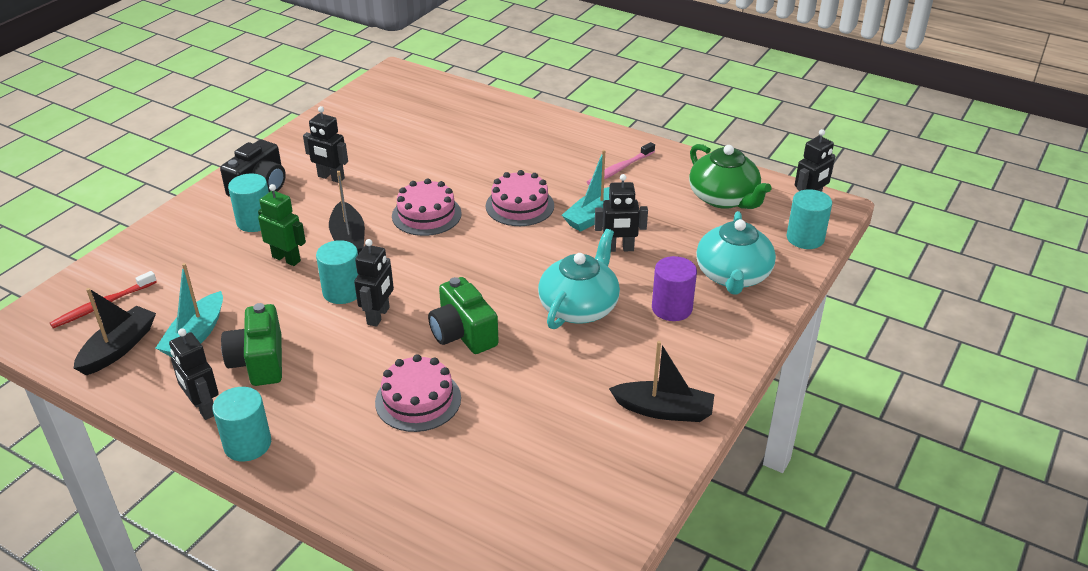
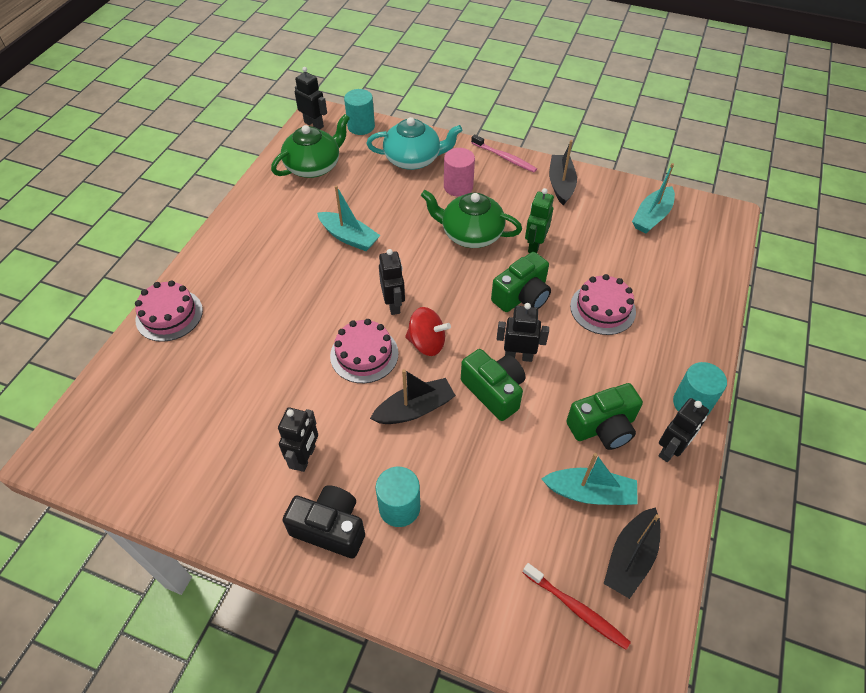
camera: 100 degrees left, 15 degrees up
(119, 348) = (630, 558): black boat -> black boat turned 75 degrees counterclockwise
(286, 259) = (457, 454): green robot -> green robot (534, 245)
(342, 291) = (494, 391): turquoise cylinder -> green camera
(423, 255) = (427, 343): none -> red spinning top
(520, 206) = (340, 288): pink cake -> pink cake (169, 315)
(574, 499) = (652, 217): none -> turquoise boat
(579, 307) = (470, 234): turquoise teapot -> green teapot
(619, 169) = (274, 229): pink toothbrush -> pink toothbrush (505, 158)
(619, 249) = (392, 219): black robot -> black robot (393, 304)
(672, 308) = (458, 187): purple cylinder -> pink cylinder

